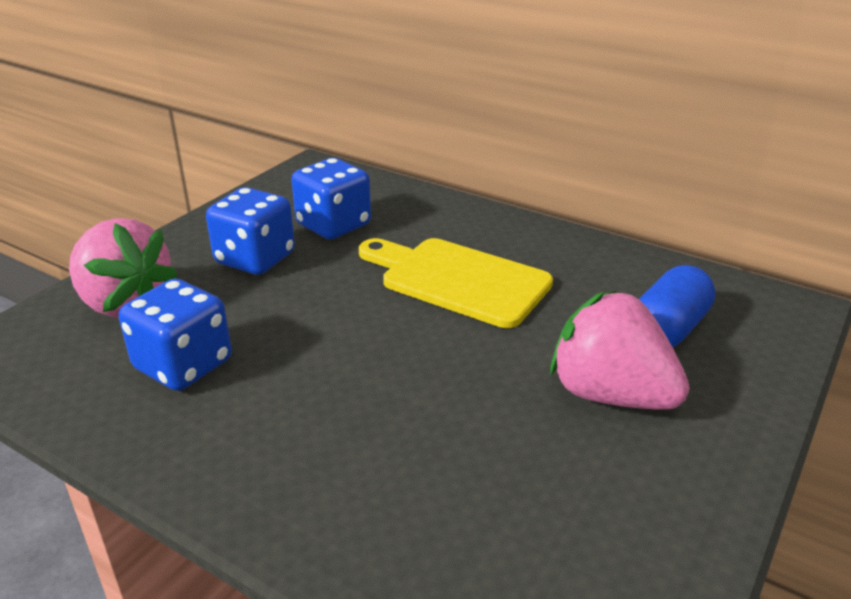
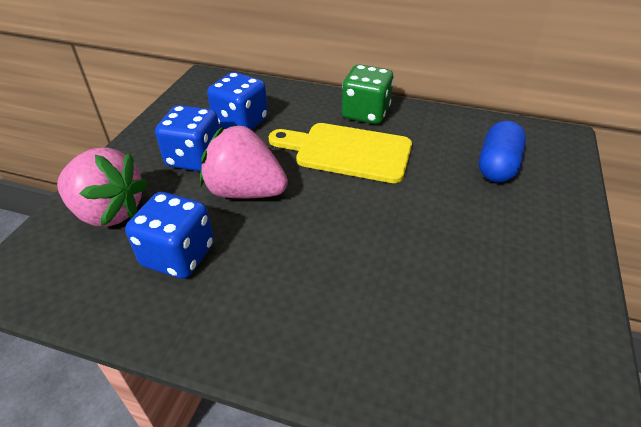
camera: 15 degrees left, 10 degrees up
(508, 236) = (365, 113): none -> green dice
(610, 395) = (484, 220): pink strawberry -> pink strawberry (245, 191)

